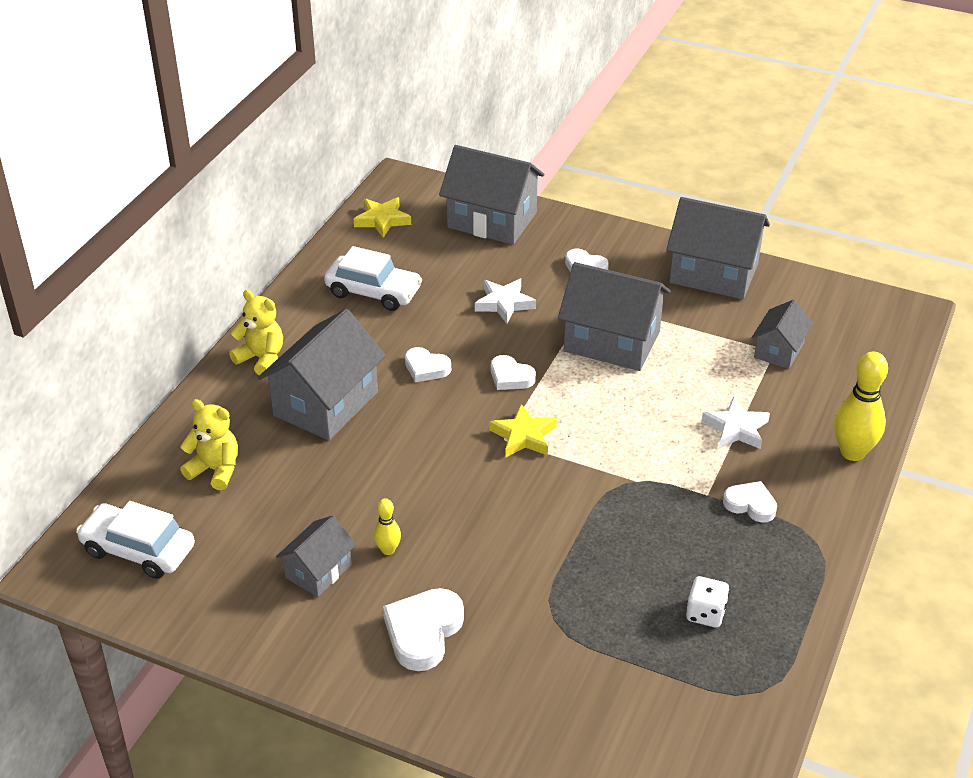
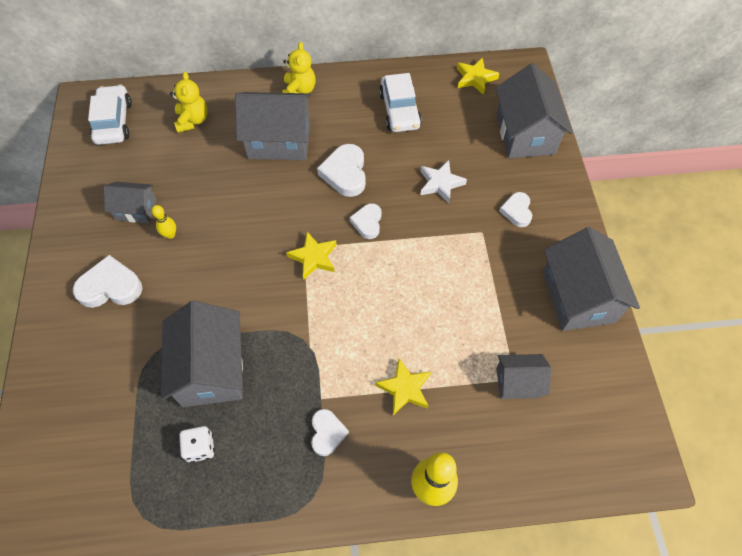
camera: 60 degrees right, 20 degrees up
(426, 368) = (345, 173): white heart -> white heart, size x1.58
(611, 341) = (447, 264): grey house -> grey house (211, 369)
(736, 429) = (404, 388): white star -> yellow star

